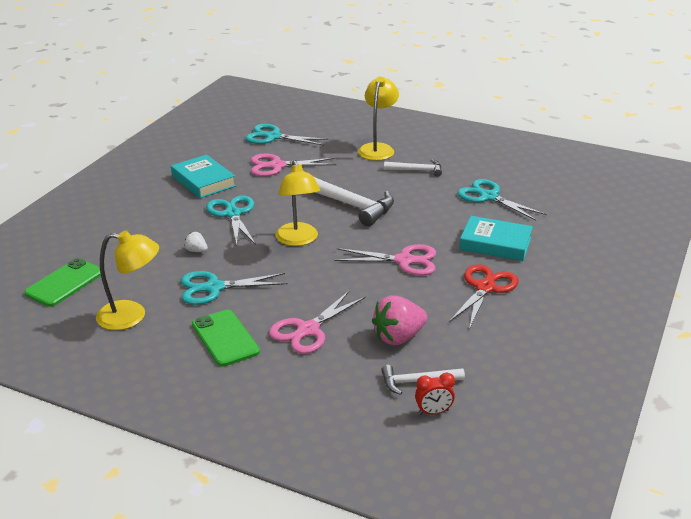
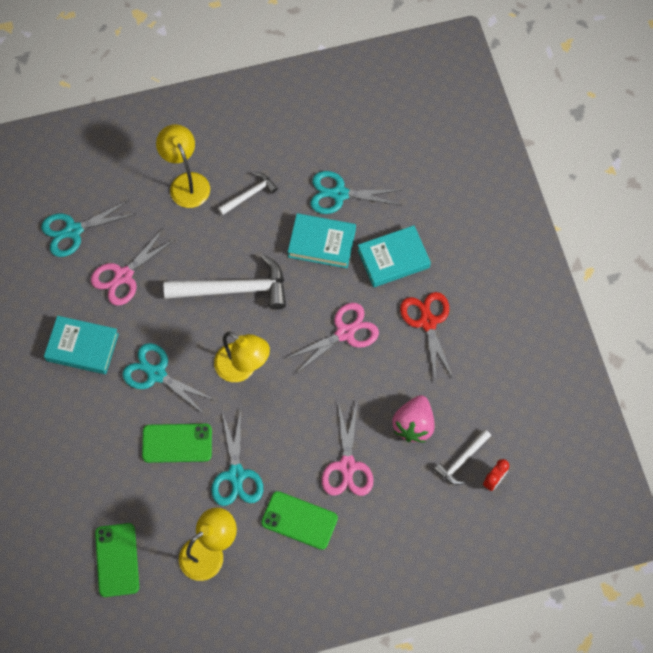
camera: 40 degrees left, 35 degrees up
(196, 251) = (177, 443): white strawberry -> green phone
(214, 288) = (236, 475): turquoise scissors -> turquoise scissors turned 45 degrees counterclockwise
(444, 212) = (322, 243): none -> turquoise book

